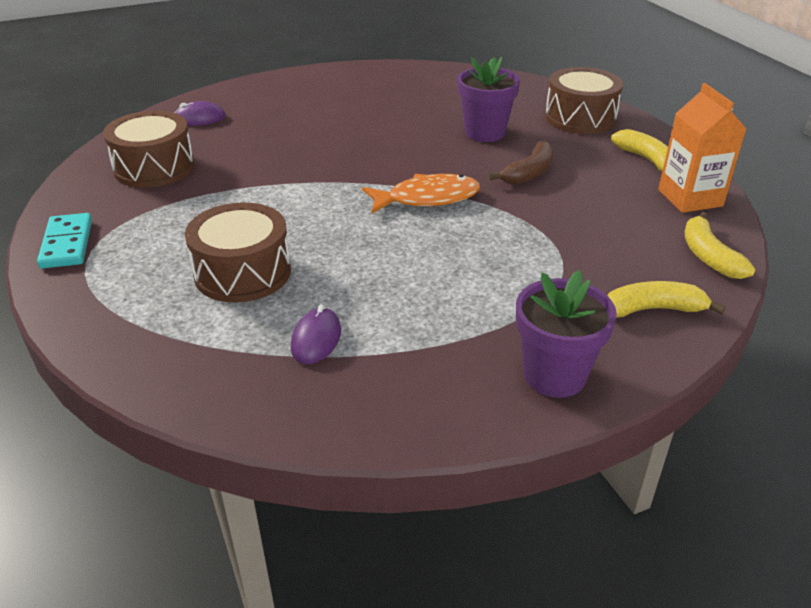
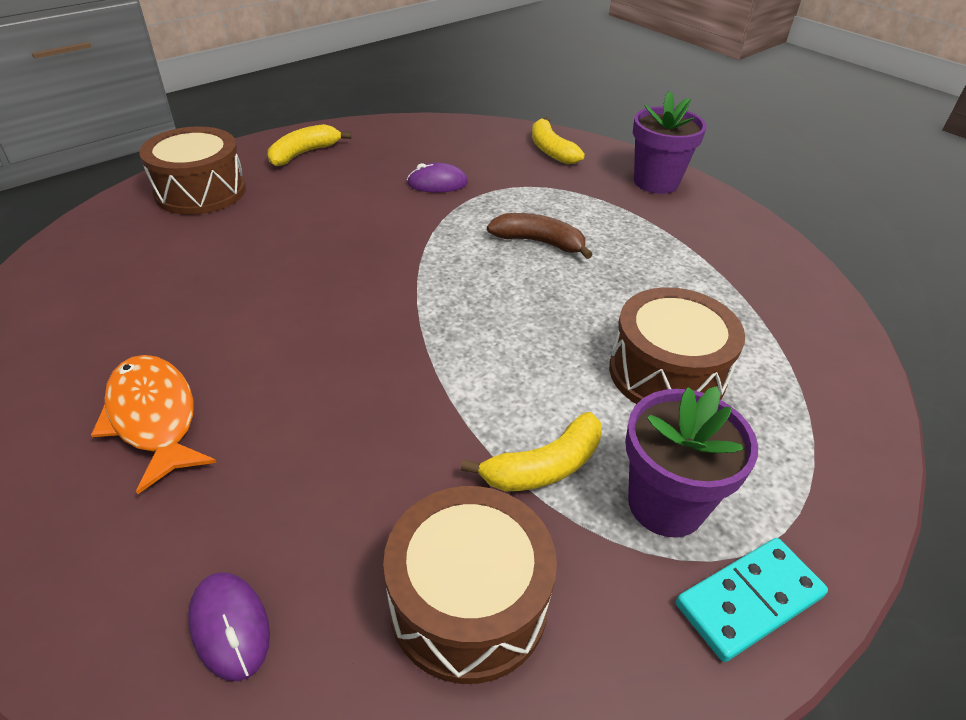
camera: 110 degrees left, 5 degrees up
(316, 339) = (718, 293): purple mouse -> purple mouse (437, 183)
(427, 198) = (438, 271): orange fish -> orange fish (154, 418)
(485, 133) = (252, 252): purple flower pot -> purple flower pot (666, 504)
(529, 173) = (353, 213): brown banana -> brown banana (539, 242)
(690, 198) = (374, 135): orange carton -> none
(709, 256) = (465, 130): yellow banana -> yellow banana (544, 467)

